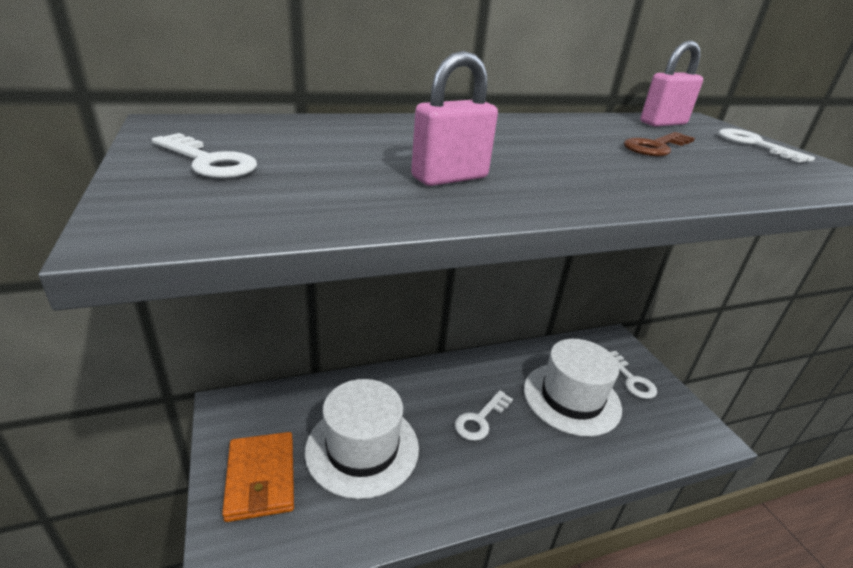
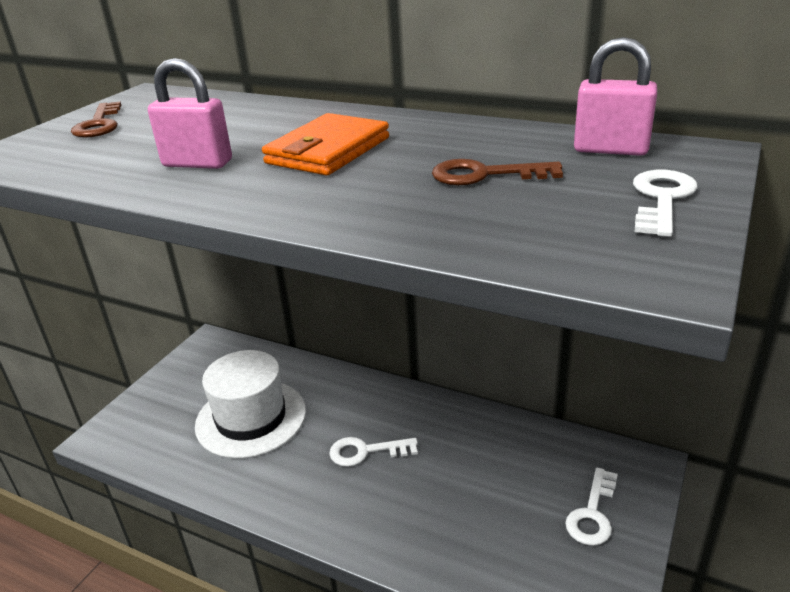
camera: 50 degrees right, 0 degrees up
(209, 161) = (99, 124): white key -> brown key
(261, 478) = (172, 399): orange wallet -> orange wallet (328, 151)
(571, 398) = (484, 487): white hat -> none

